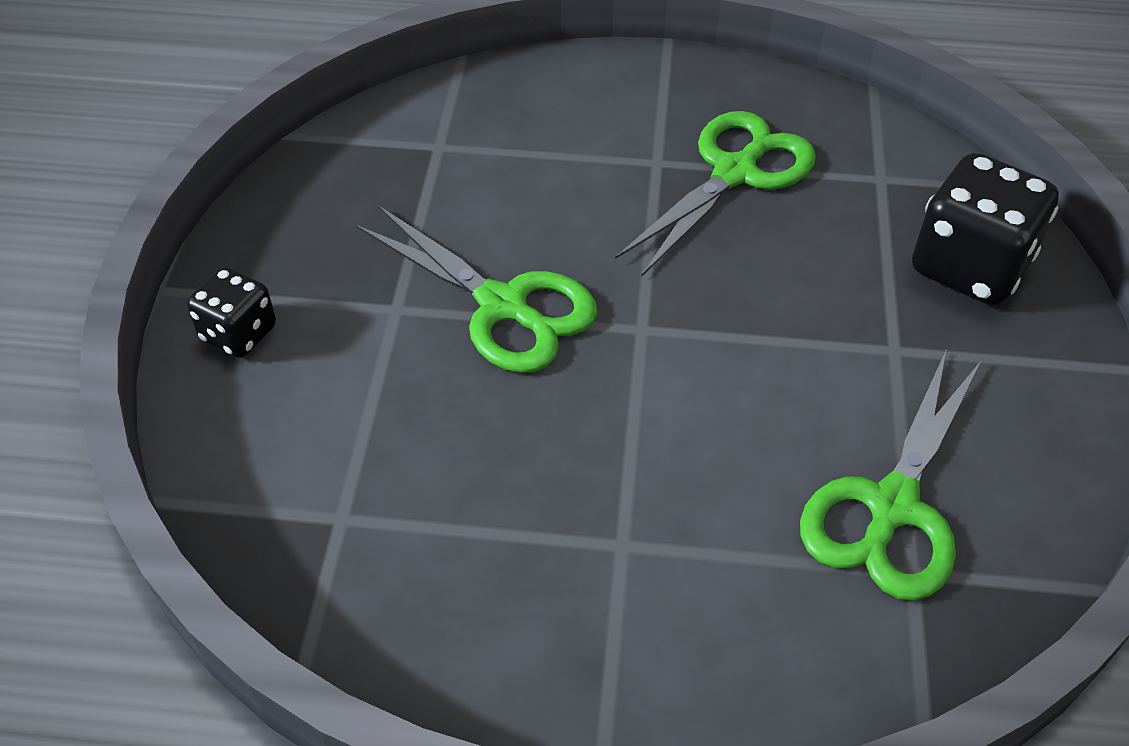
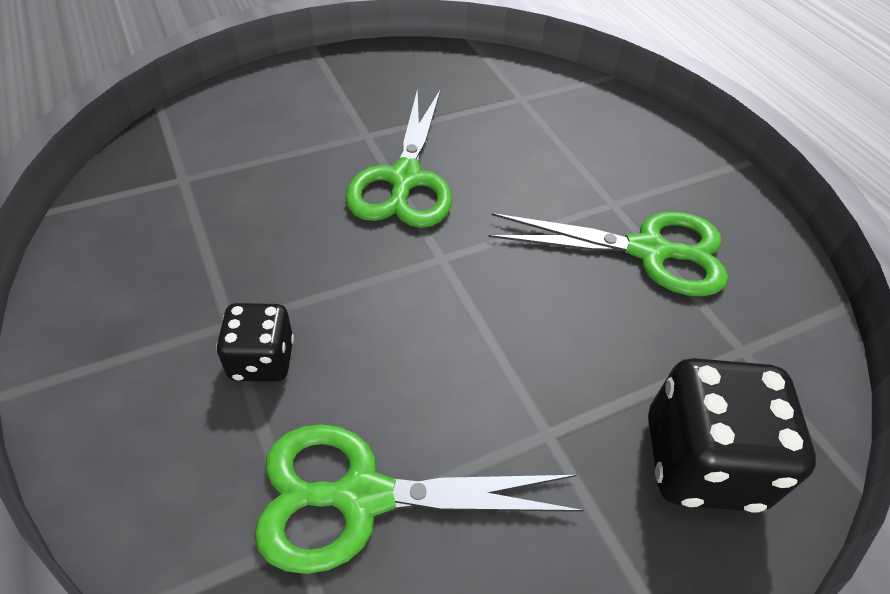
camera: 55 degrees right, 0 degrees up
(239, 333) = (298, 83): black dice -> black dice (262, 360)

